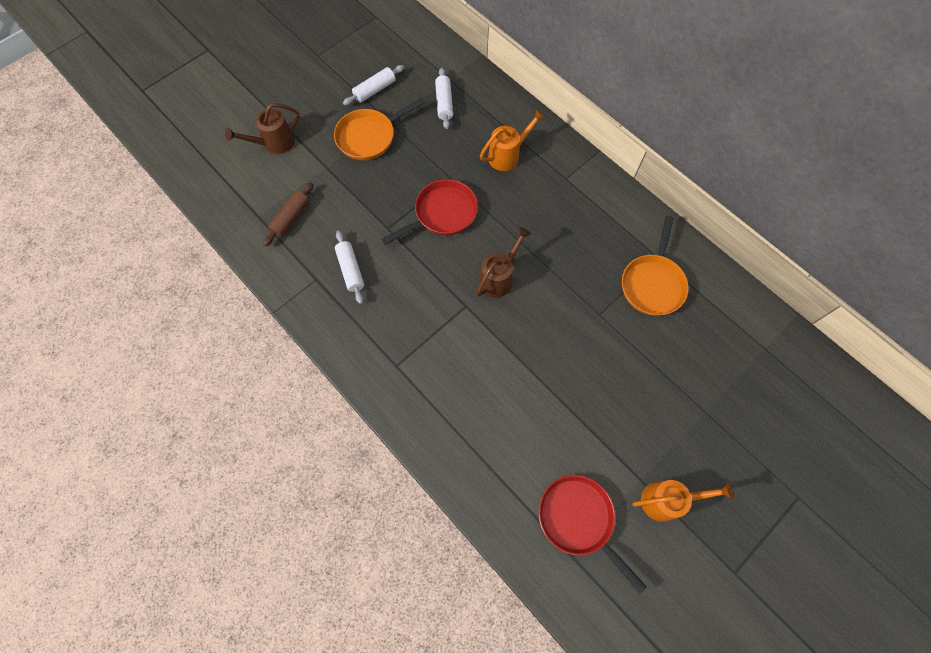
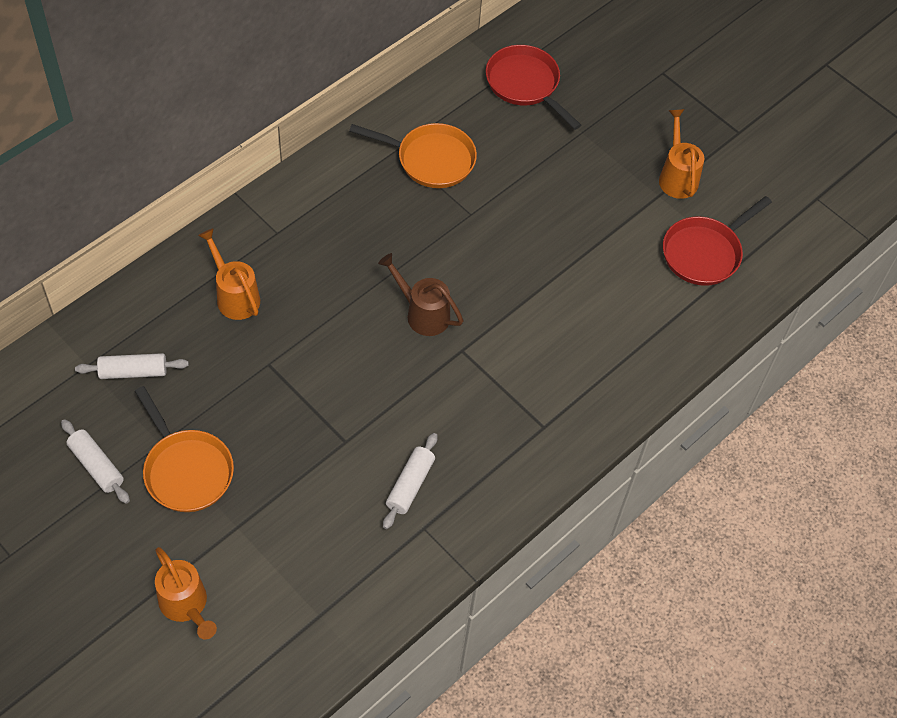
camera: 95 degrees left, 10 degrees down
(274, 143) = (186, 606): brown watering can -> orange watering can
(291, 218) = (324, 569): brown rolling pin -> none
(350, 270) = (410, 485): white rolling pin -> white rolling pin turned 45 degrees counterclockwise
(442, 214) = (325, 375): red pan -> red pan (525, 84)

